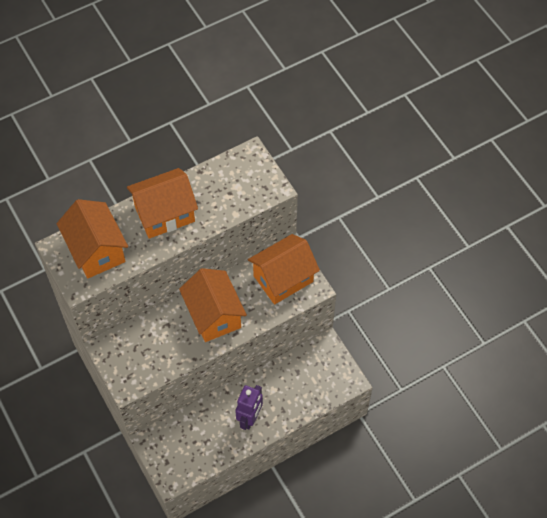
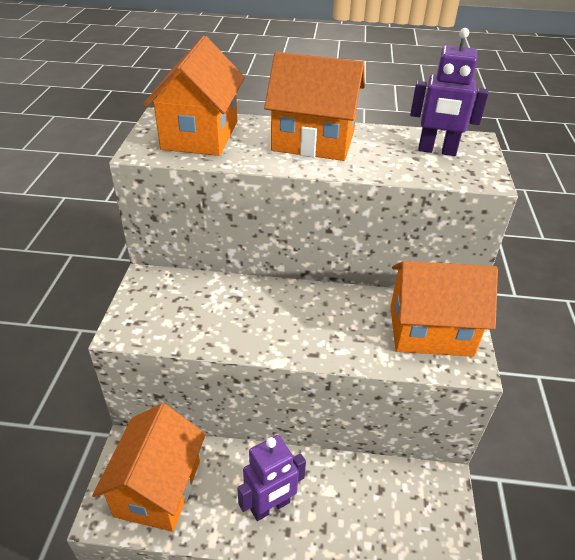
camera: 35 degrees right, 20 degrees down
(214, 315) = (303, 319): orange house -> orange house (158, 488)
(237, 178) = (437, 151): none -> purple robot

